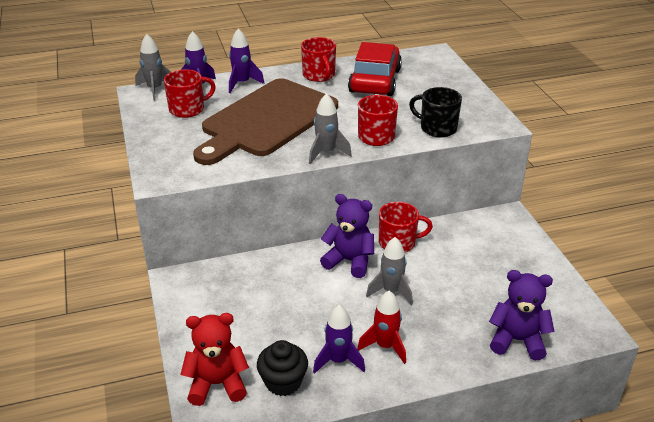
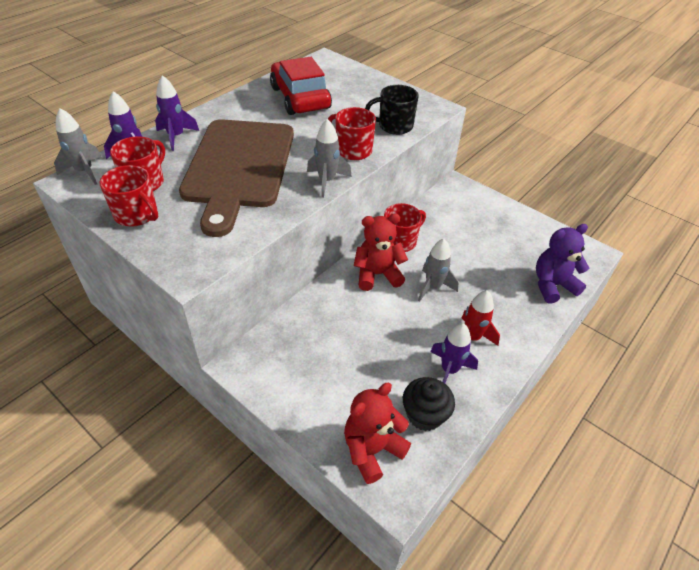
camera: 35 degrees left, 10 degrees up
(319, 75) = (244, 107): red mug -> red mug (137, 214)
(349, 261) = (377, 274): purple teddy bear -> red teddy bear

